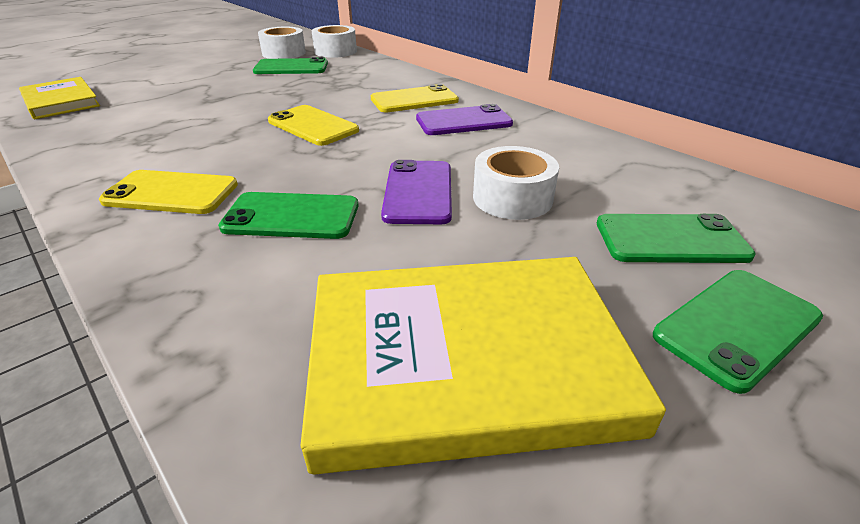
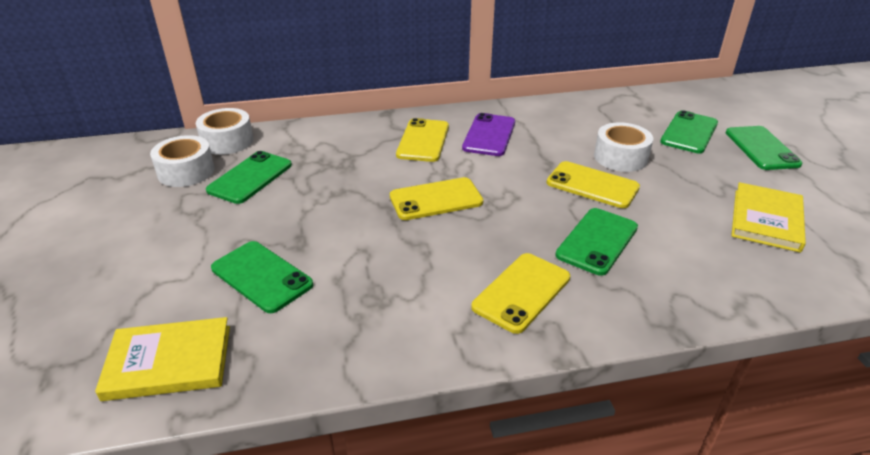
camera: 60 degrees left, 0 degrees up
(162, 100) = (261, 276): none -> green phone
(418, 192) = (592, 185): purple phone -> yellow phone
(465, 360) = (766, 220): yellow book -> yellow book, size x0.58

